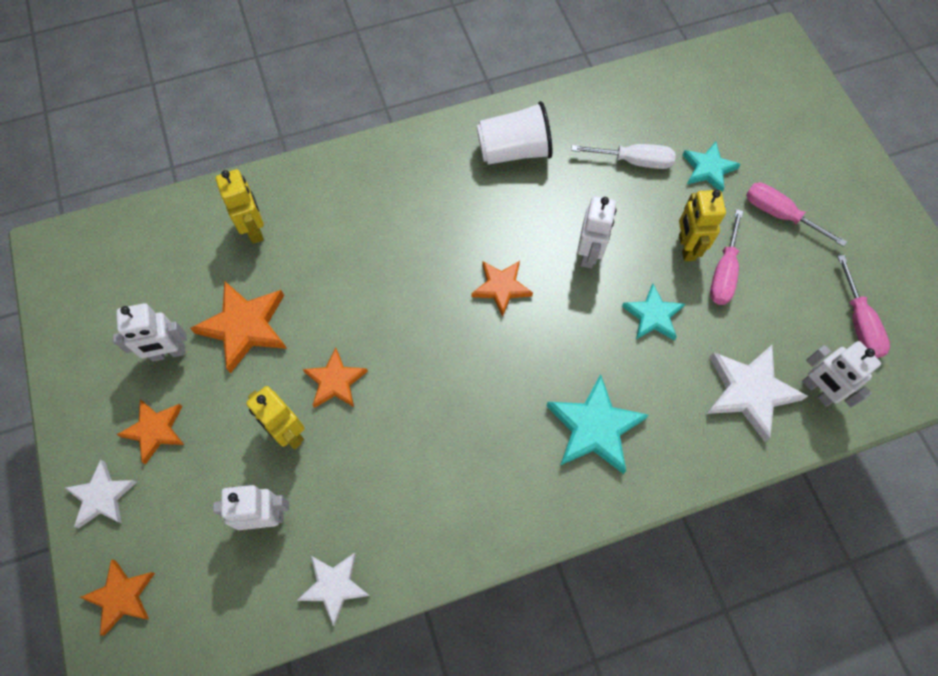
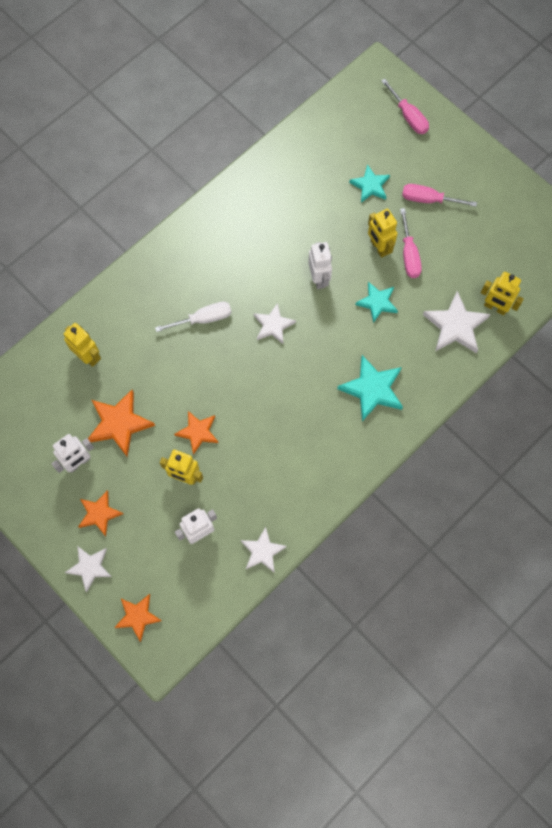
camera: 25 degrees left, 5 degrees up
(501, 287) = (273, 325): orange star -> white star
(514, 151) = (236, 226): white cup -> none
(633, 161) = (319, 200): white screwdriver -> white screwdriver (203, 319)
(817, 390) = (495, 307): white robot -> yellow robot
(858, 322) = (503, 252): pink screwdriver -> pink screwdriver (408, 116)

